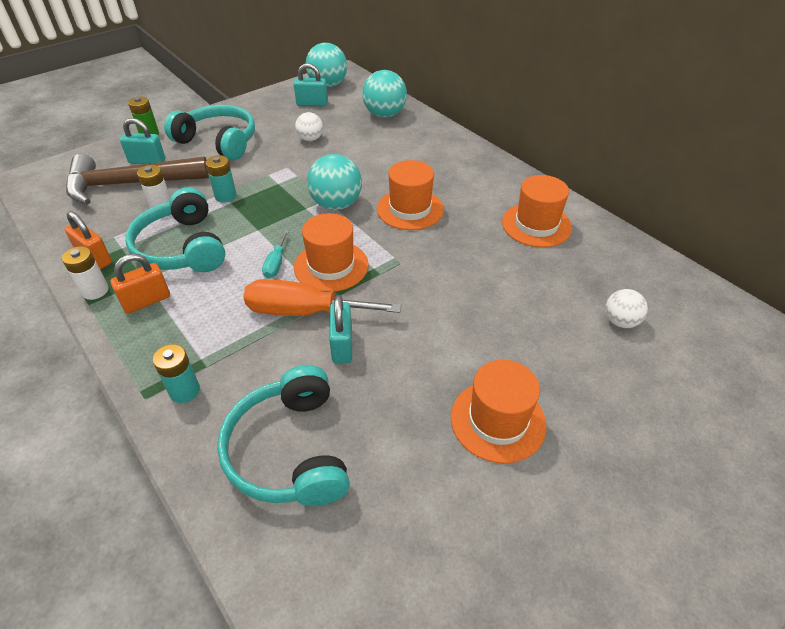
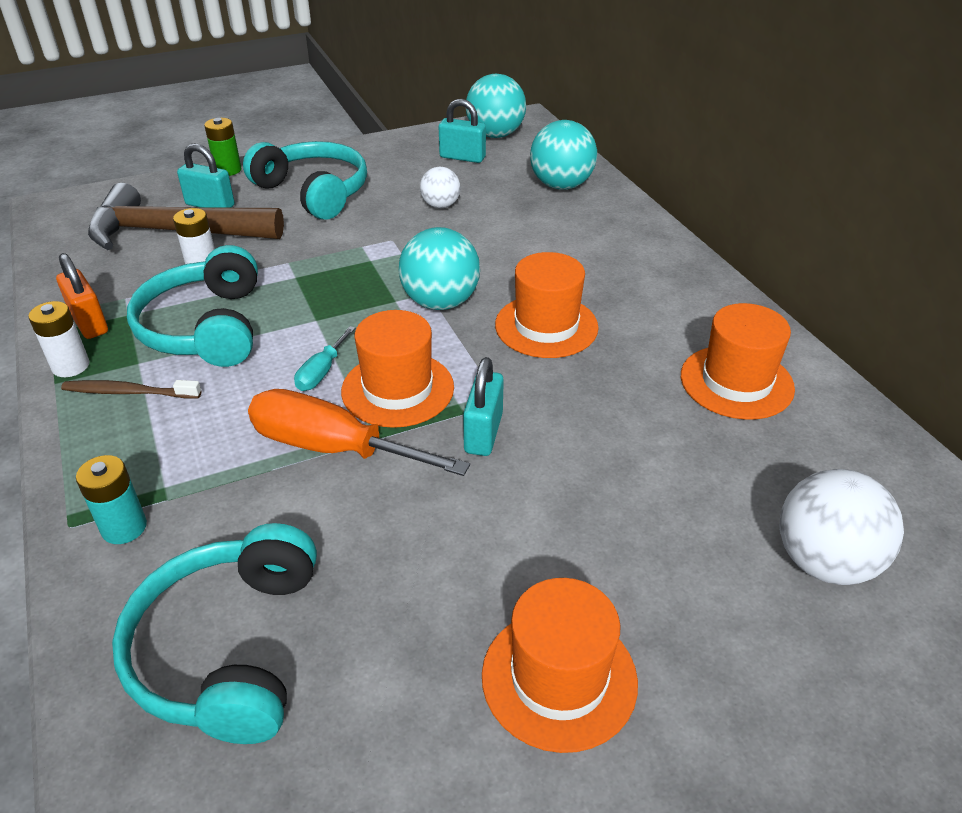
camera: 15 degrees right, 5 degrees down
(146, 301) = (129, 392): orange padlock -> brown toothbrush
(225, 196) = (292, 267): turquoise battery -> none
(342, 345) = (367, 508): turquoise padlock -> turquoise padlock (483, 433)
(620, 321) = (824, 562): white ball -> white ball, size x1.69

